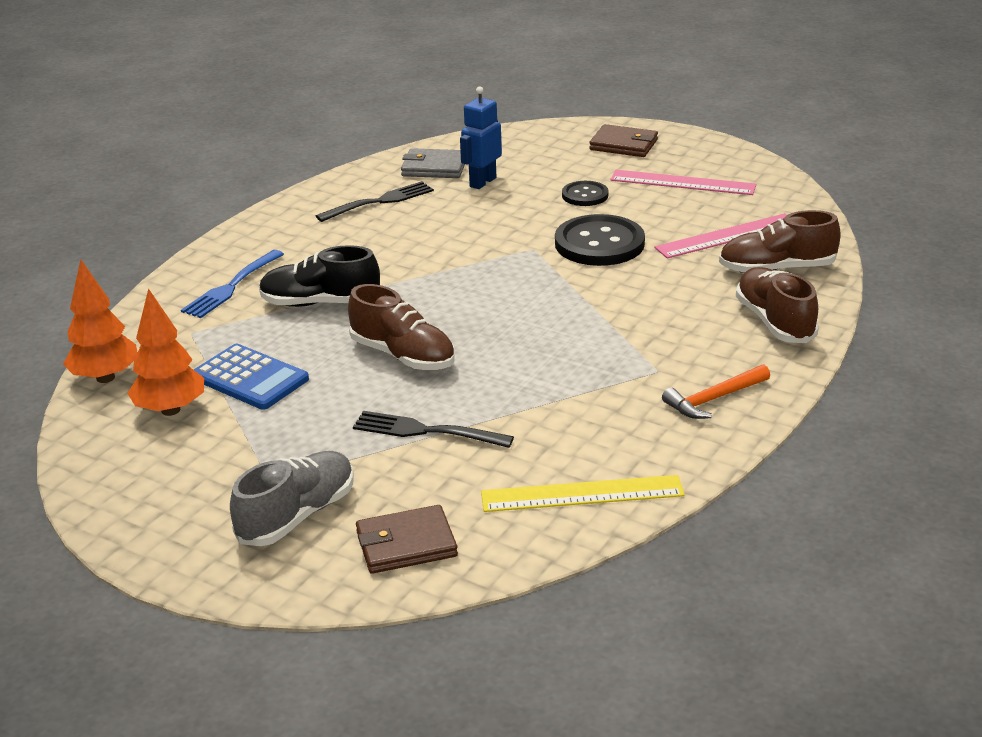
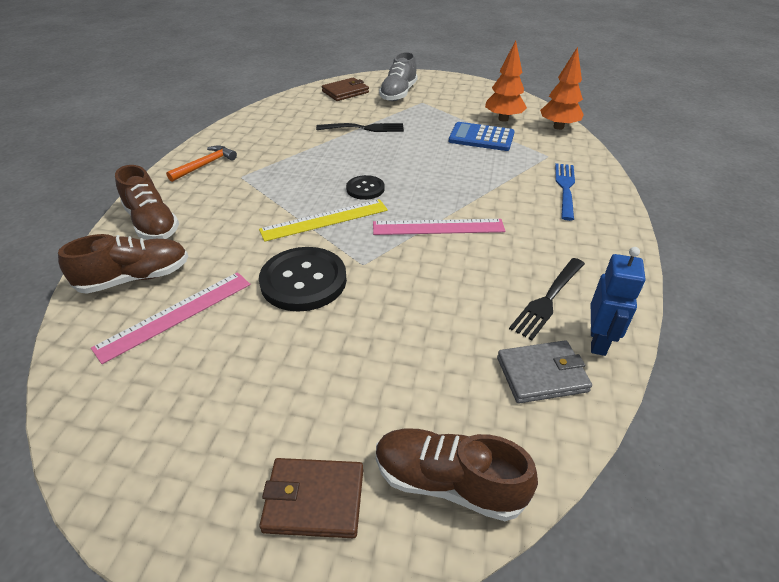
camera: 160 degrees right, 10 degrees up
(320, 303) = (490, 186): black shoe -> none
(403, 356) = (405, 161): brown shoe -> brown shoe (448, 482)
(482, 182) = (466, 356): blue robot -> blue robot (598, 341)
(582, 494) = (274, 116): yellow ruler -> yellow ruler (324, 220)
(585, 195) = (338, 355): black button -> black button (365, 189)
(682, 183) = (221, 407): pink ruler -> pink ruler (438, 227)

